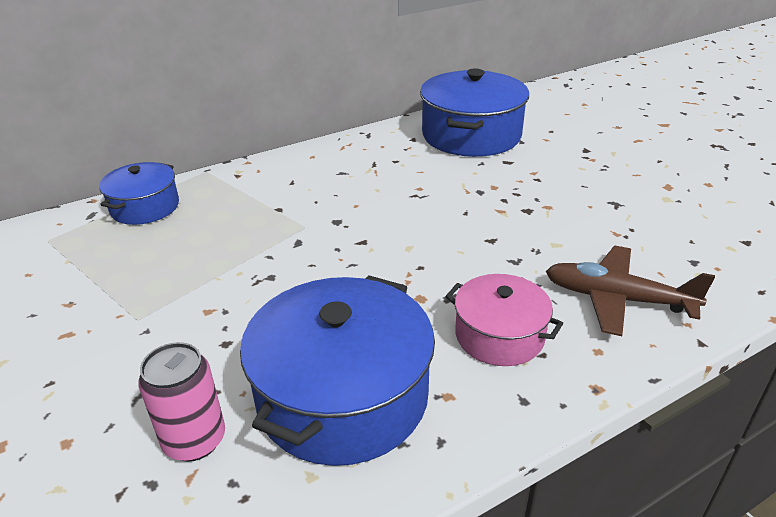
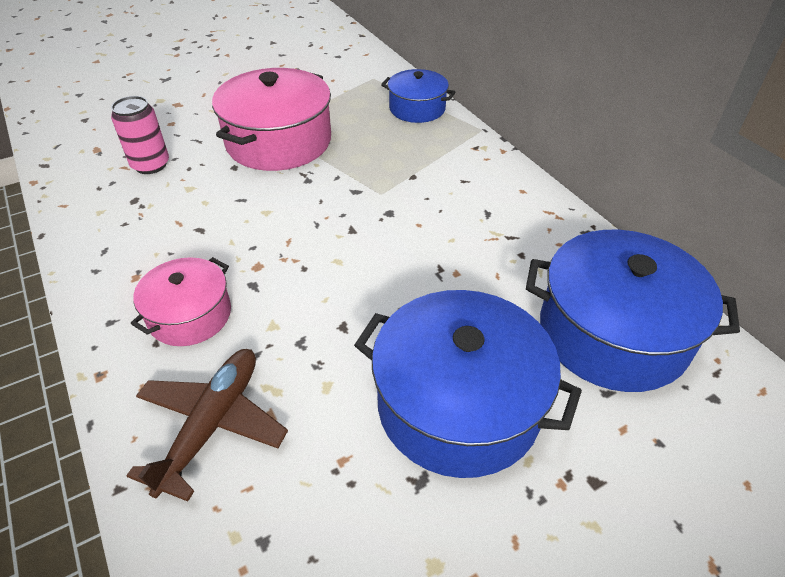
camera: 90 degrees right, 10 degrees up
(176, 308) = (279, 142): none -> pink pot
(343, 396) = (159, 223): blue pot -> blue pot (458, 404)

